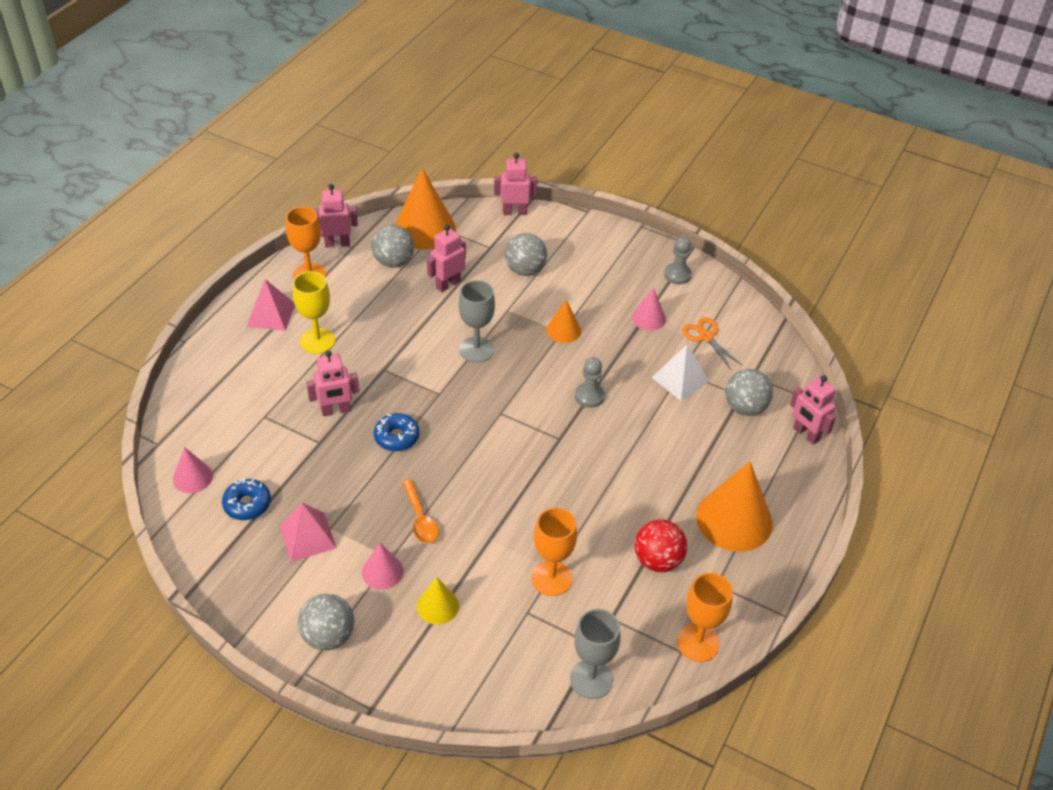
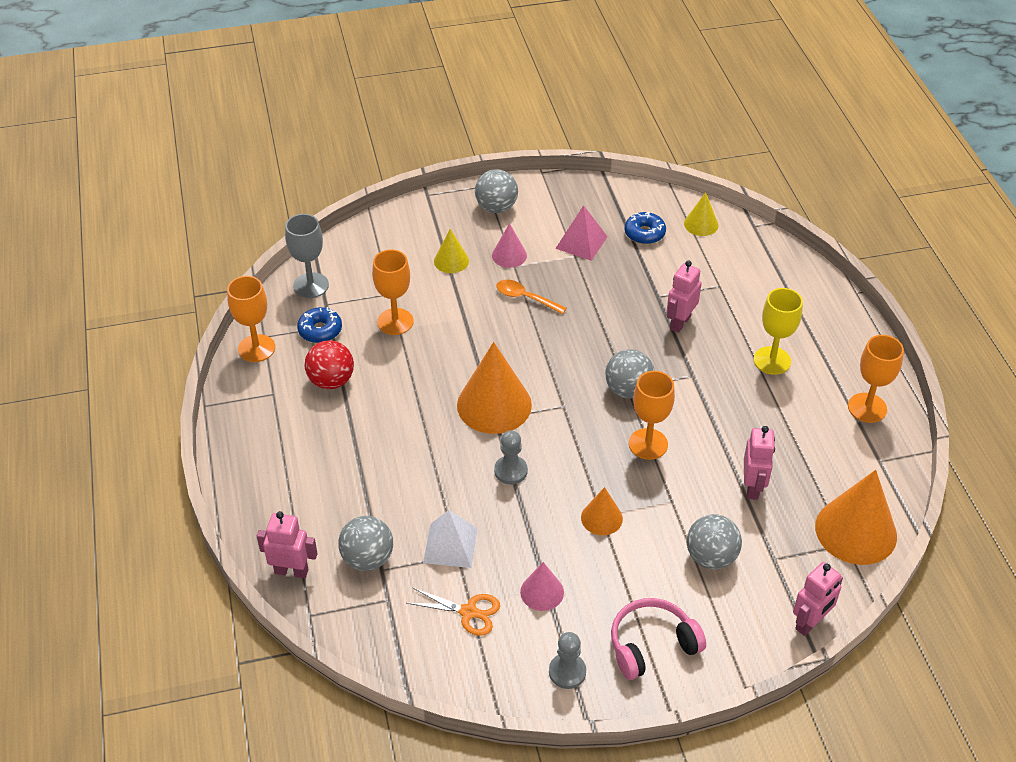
camera: 140 degrees right, 0 degrees up
(193, 477) = (701, 224): pink cone -> yellow cone
(271, 315) = (837, 354): pink pyramid -> none
(337, 244) = (896, 454): pink robot -> none
(393, 262) = (827, 473): grey ball -> grey ball (628, 390)
(396, 437) = (613, 335): blue donut -> blue donut (320, 330)
(476, 350) = (648, 444): grey goblet -> orange goblet
(614, 256) = (652, 645): none -> pink headphones
(734, 519) = (297, 449): orange cone -> orange cone (494, 405)

